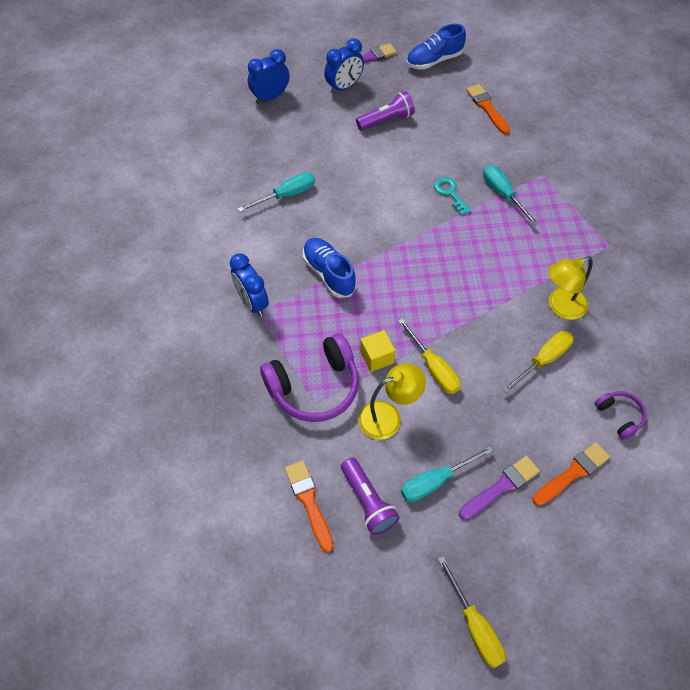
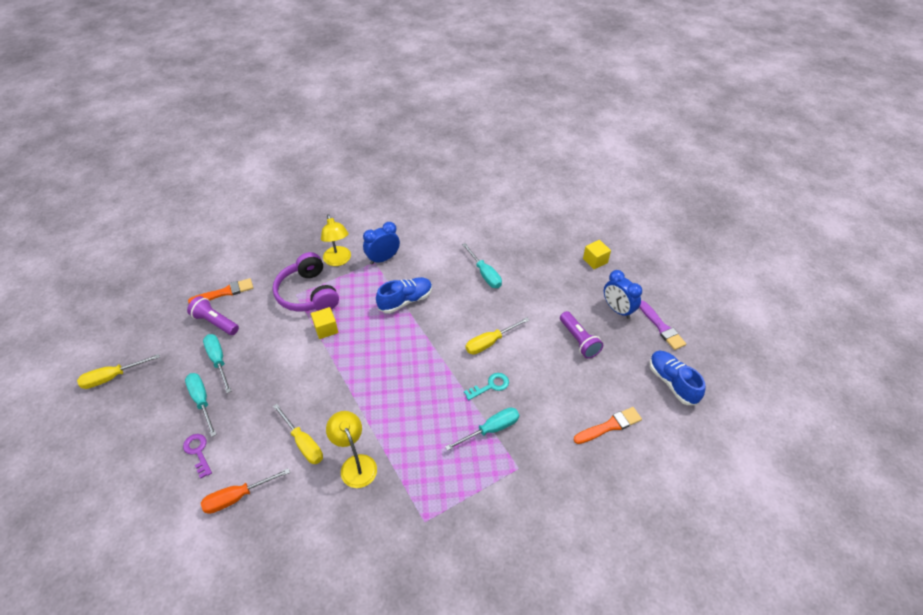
camera: 90 degrees right, 10 degrees down
(270, 97) = (595, 260): blue clock -> yellow cube
(368, 501) = (215, 322): purple flashlight -> purple flashlight turned 60 degrees clockwise
(388, 417) = (275, 335): yellow lamp -> yellow lamp (338, 260)
(433, 368) = (310, 364): yellow screwdriver -> yellow screwdriver (490, 342)
(501, 487) = (202, 401): purple brush -> turquoise screwdriver
(572, 473) = (198, 452): orange brush -> purple key
(619, 416) = (237, 497): purple headphones -> orange screwdriver

